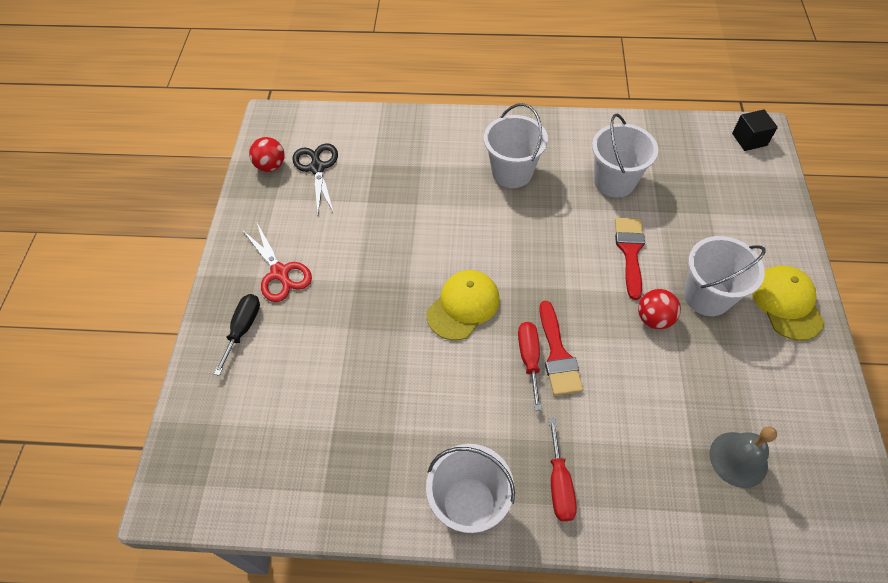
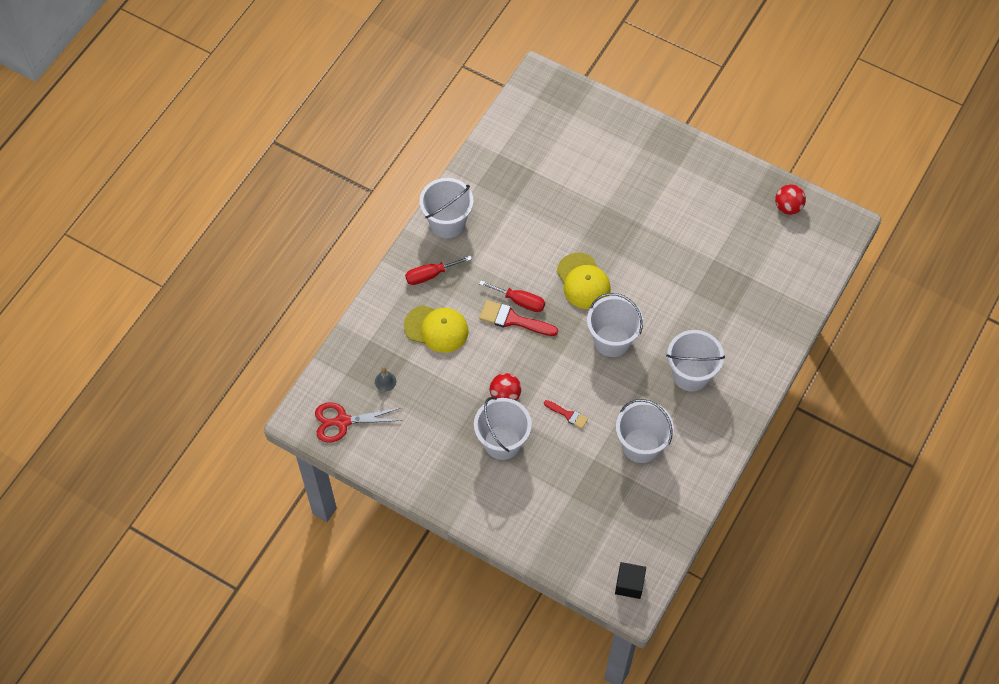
camera: 115 degrees right, 5 degrees up
(243, 329) = (638, 145): black screwdriver -> none
(280, 273) = (674, 181): red scissors -> red scissors (342, 421)
(317, 168) = (769, 238): black scissors -> none
(519, 249) = (612, 340): none -> white bucket
(559, 484) = (430, 275): red screwdriver -> red screwdriver turned 45 degrees counterclockwise
(630, 251) = (568, 415): red brush -> red brush, size x0.58
(738, 459) = (385, 381): grey bell -> grey bell, size x0.54
(786, 303) = (466, 491): yellow cap -> yellow cap (436, 329)

